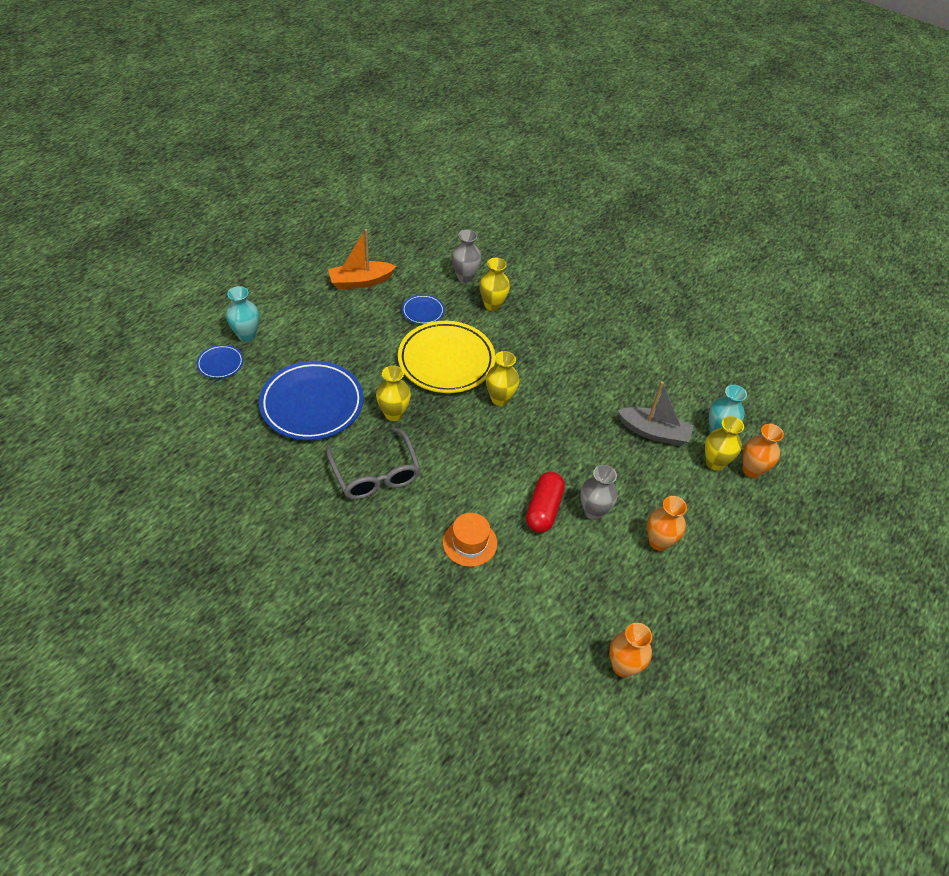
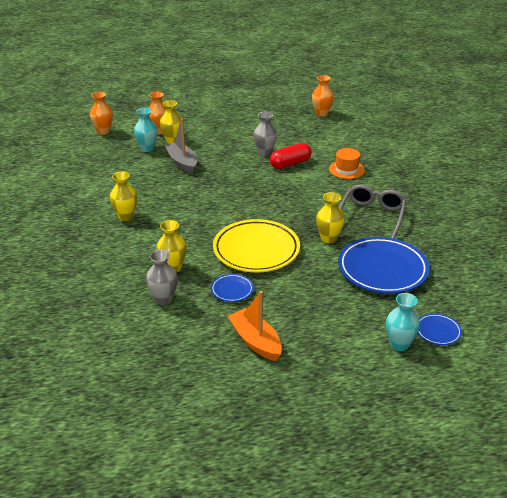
camera: 135 degrees left, 15 degrees down
(360, 281) = (255, 341): orange boat -> orange boat turned 150 degrees counterclockwise
(500, 399) = (248, 214): yellow vase -> yellow vase (125, 216)
(659, 542) = (248, 132): orange vase -> orange vase (103, 131)

